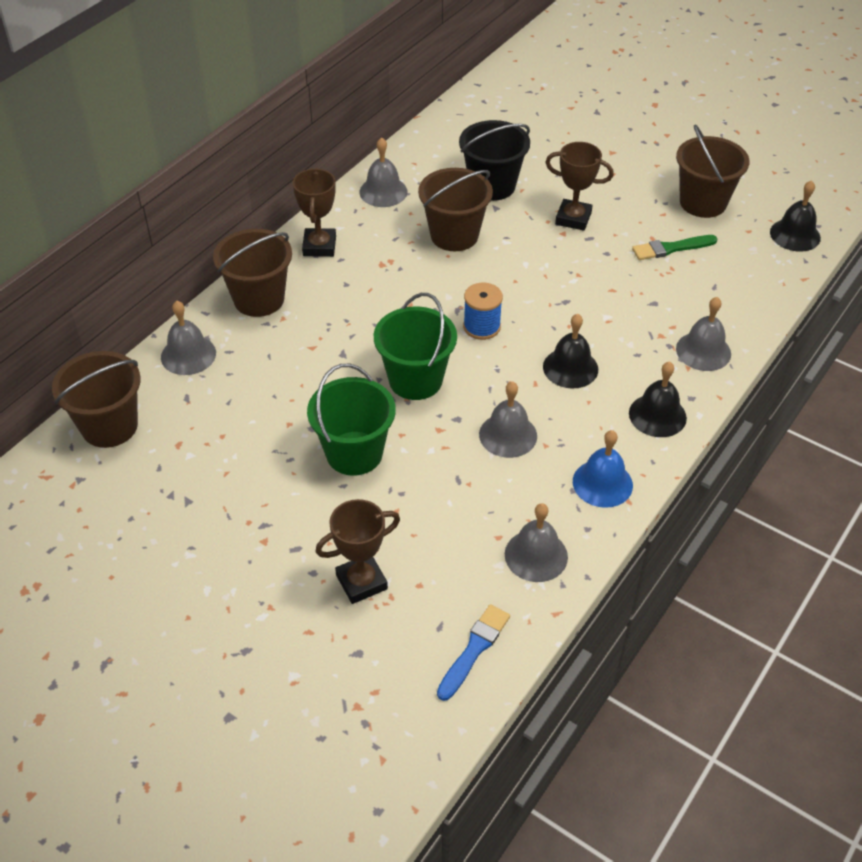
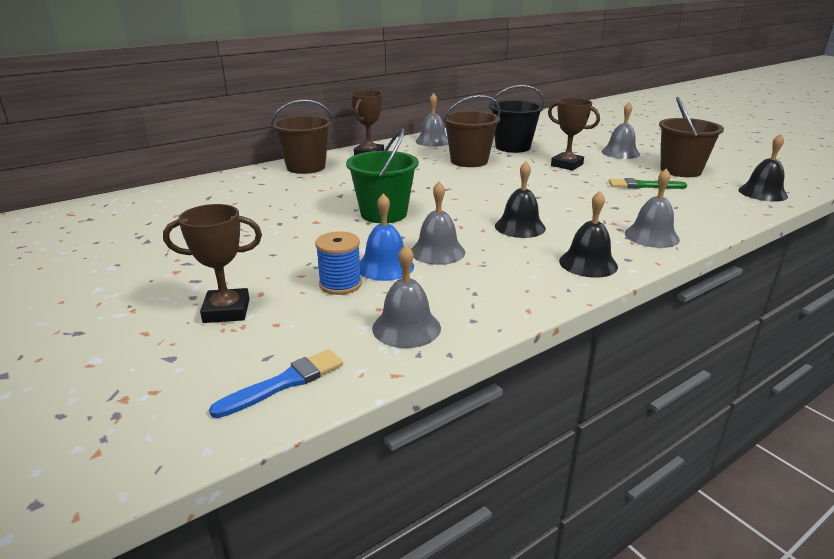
camera: 20 degrees right, 20 degrees down
(109, 426) = (142, 200): brown bucket -> none
(188, 355) = (232, 181): grey bell -> grey bell (620, 153)
(354, 453) = (299, 240): green bucket -> none
(481, 327) = (458, 198): blue spool -> blue spool (340, 284)
(602, 483) = (508, 294): blue bell -> blue bell (385, 266)

